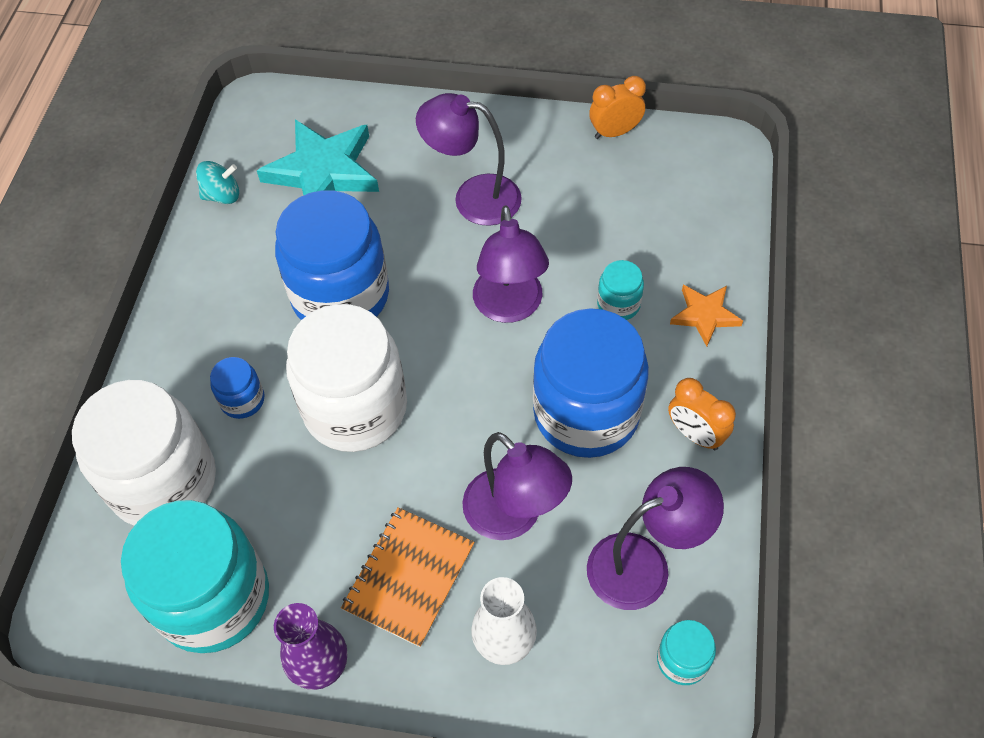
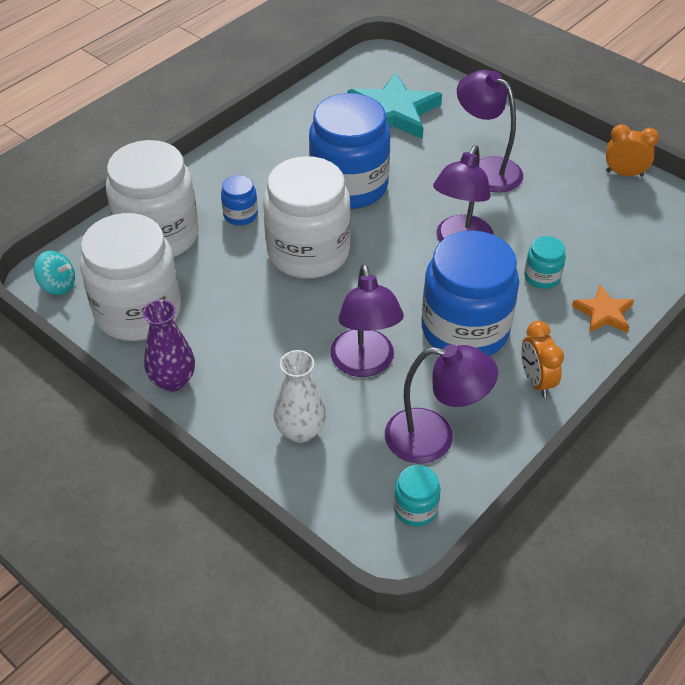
camera: 30 degrees right, 10 degrees down
(213, 598) = (138, 311): turquoise jar -> white jar
(222, 195) = (317, 99): turquoise spinning top -> turquoise spinning top (58, 285)
(409, 577) = (267, 362): orange notebook -> none

